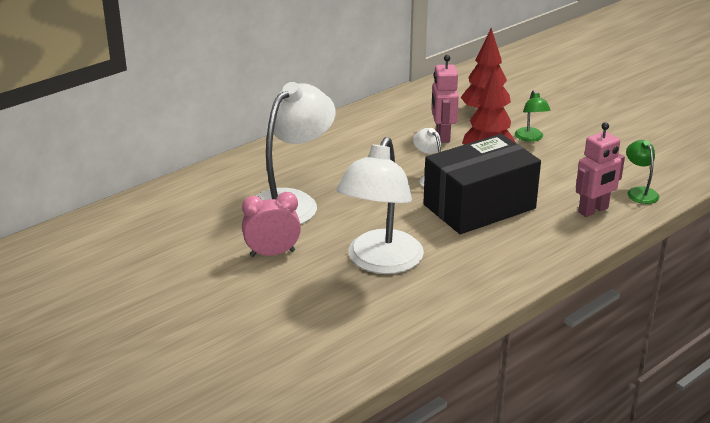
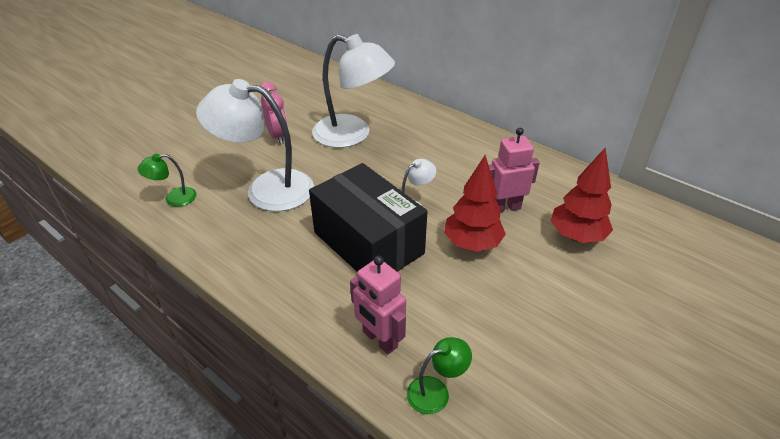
camera: 80 degrees right, 10 degrees up
(530, 138) = (534, 278): green lamp -> green lamp (174, 198)

